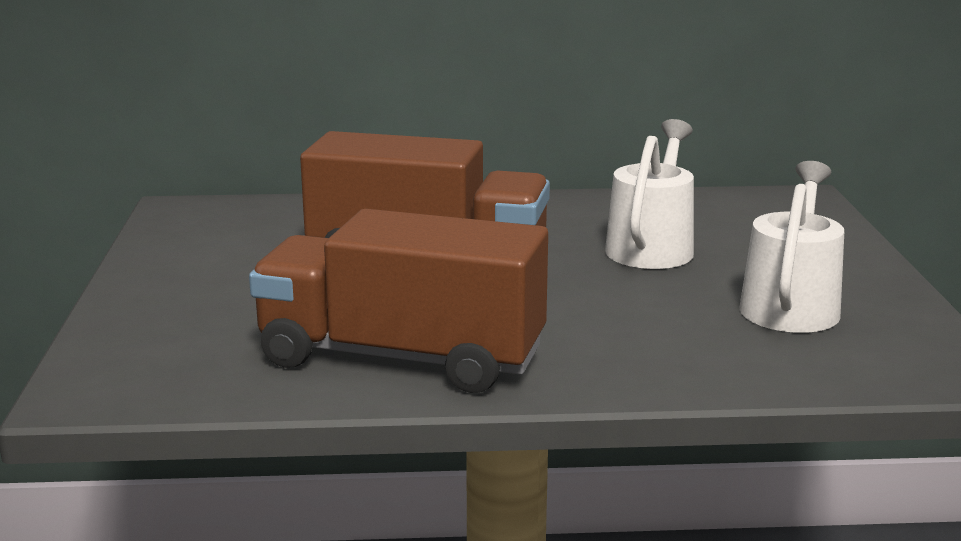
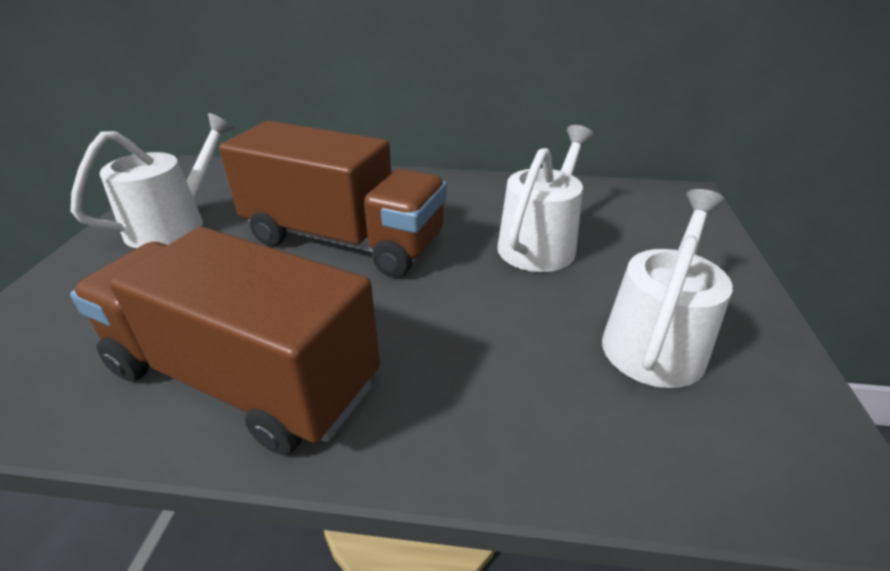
camera: 10 degrees right, 15 degrees up
(208, 259) = (174, 224): none -> white watering can

